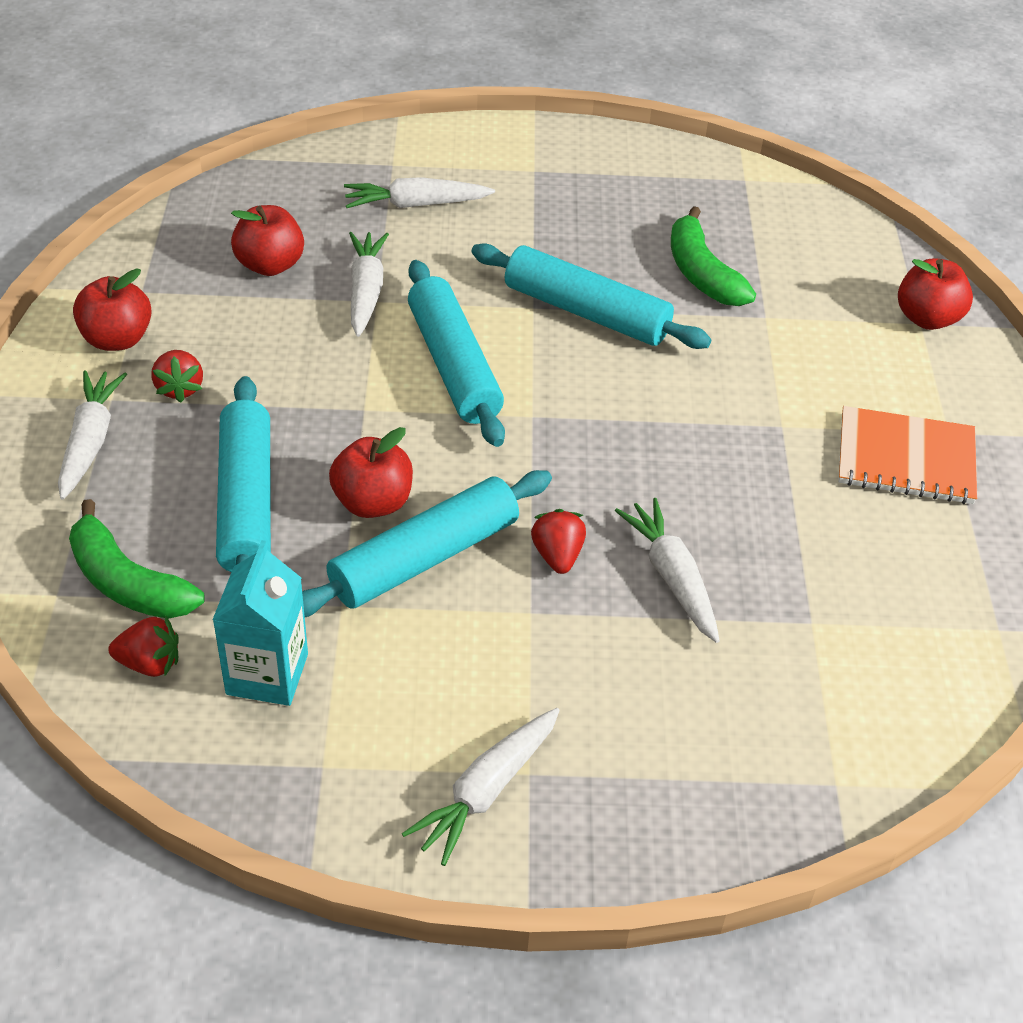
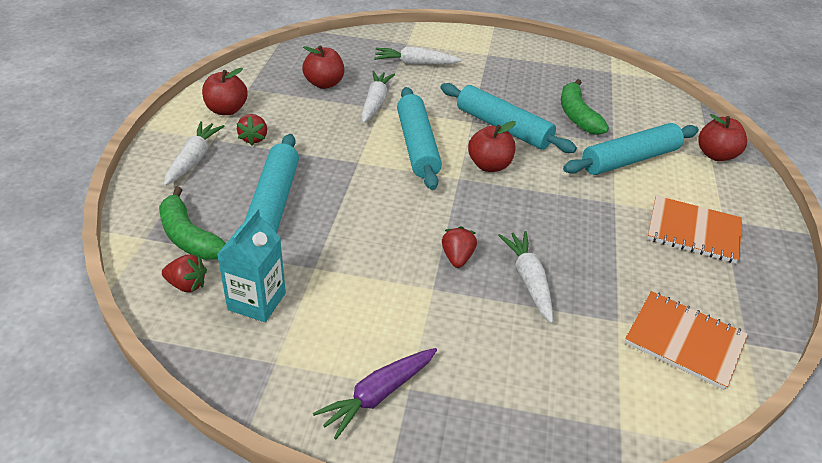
camera: 10 degrees right, 5 degrees down
(373, 502) = (349, 213): red apple -> red apple (489, 165)
(424, 558) = (373, 248): turquoise rolling pin -> turquoise rolling pin (629, 159)
(486, 791) = (378, 395): white carrot -> purple carrot
(910, 639) = (684, 341): none -> orange notebook

